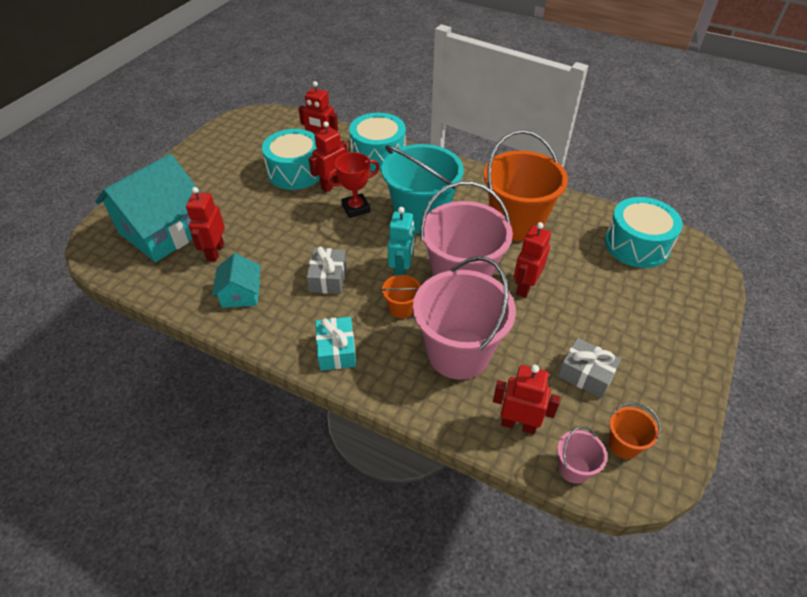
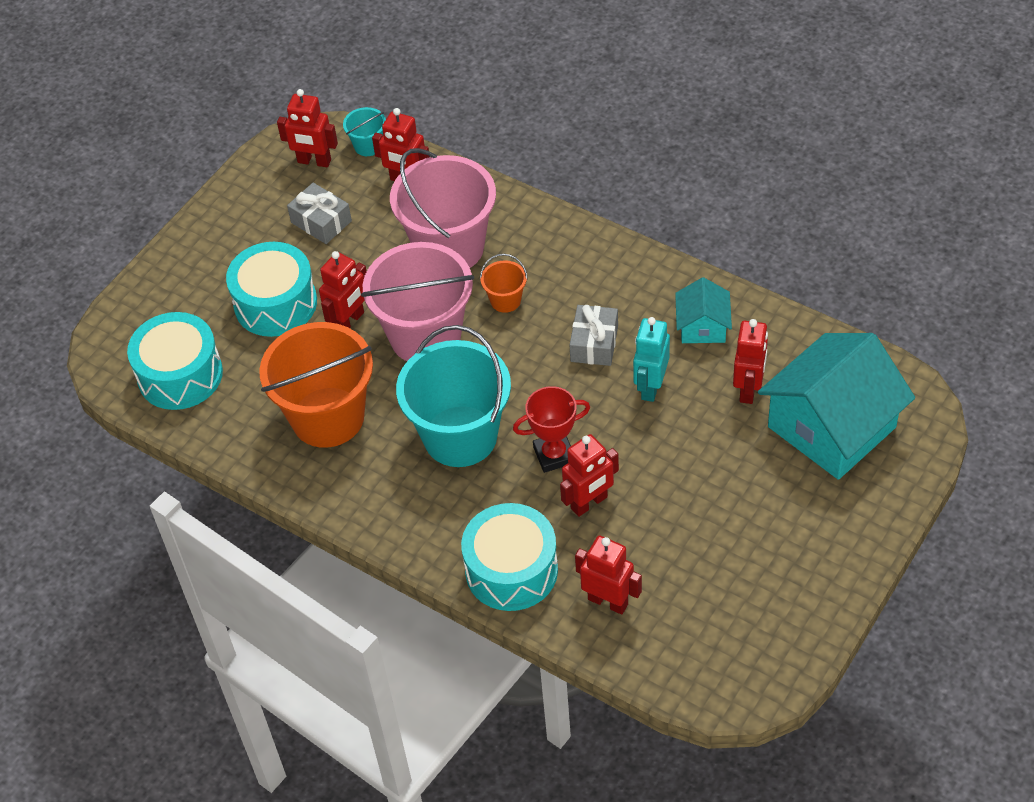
camera: 170 degrees left, 5 degrees up
(295, 172) = (650, 536): turquoise drum -> turquoise drum (275, 303)
(336, 350) = (583, 255): turquoise gift -> none
(401, 272) = (499, 348): turquoise robot -> turquoise robot (650, 387)
(574, 468) = (368, 146): pink bucket -> turquoise bucket
(623, 444) = (314, 161): orange bucket -> red robot

